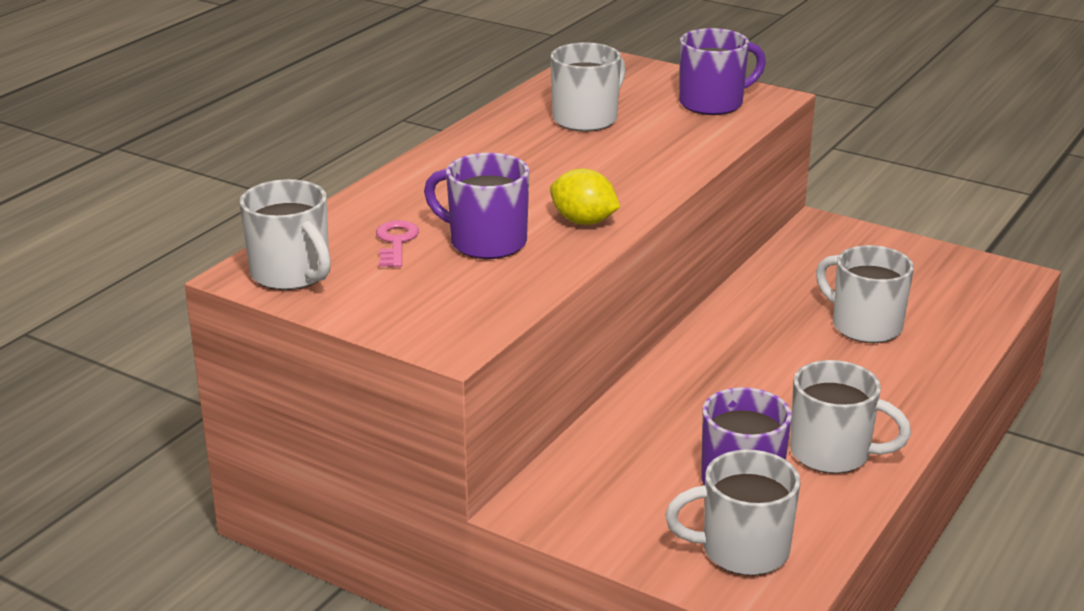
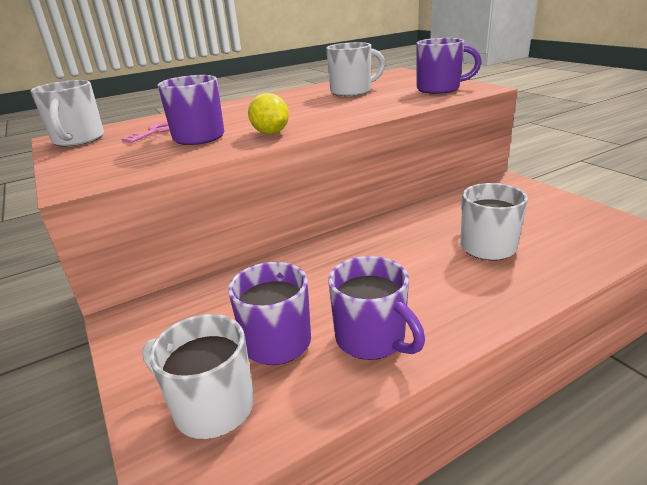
camera: 30 degrees right, 0 degrees up
(833, 453) = (372, 339): white mug -> purple mug

